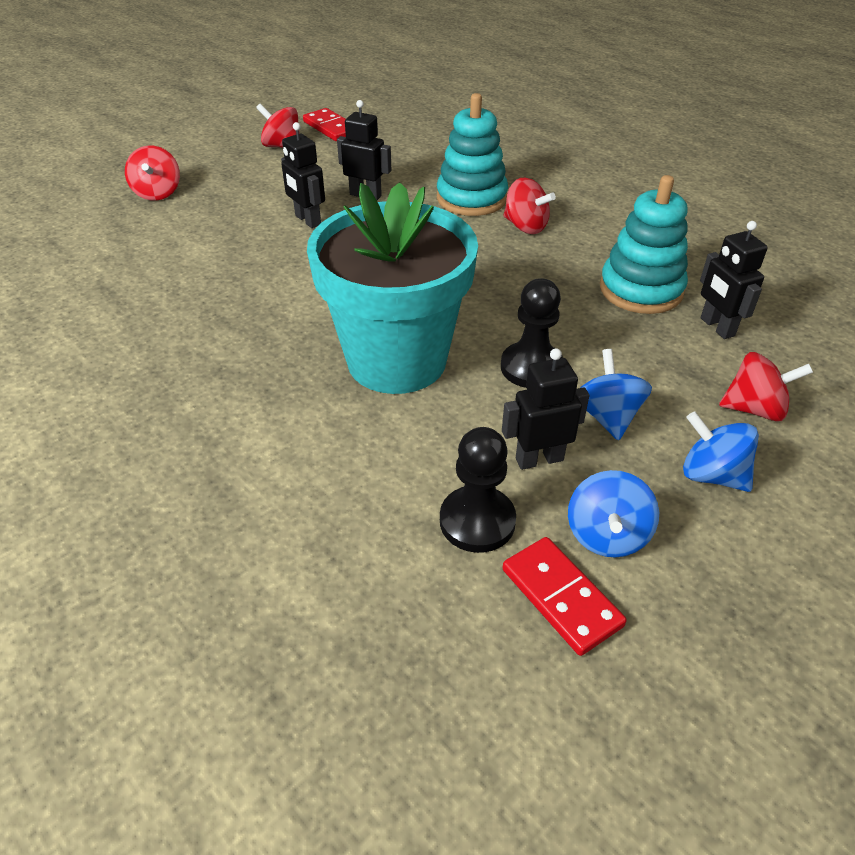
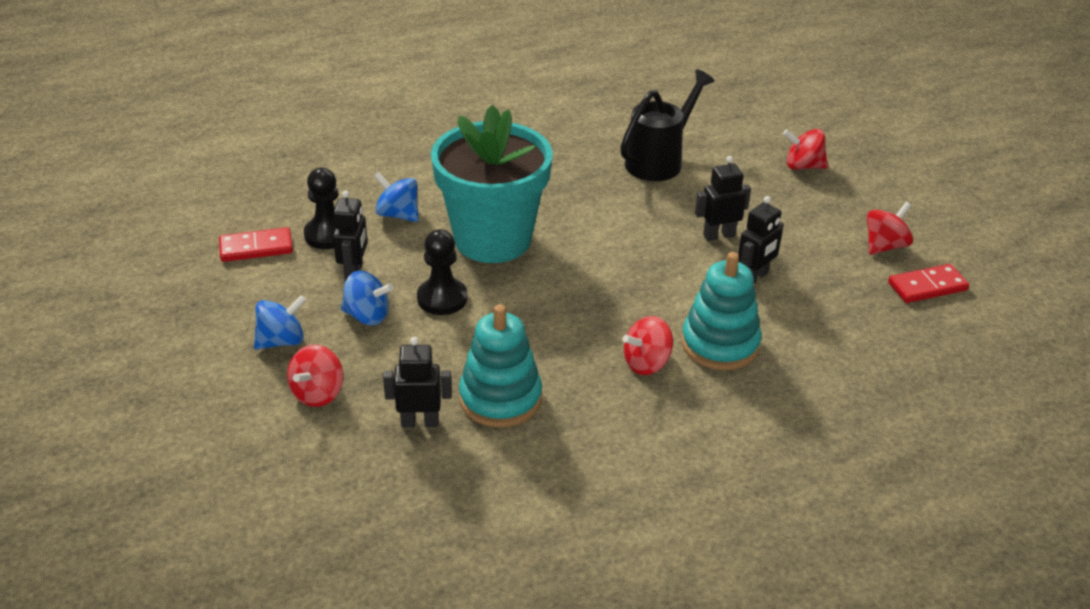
camera: 110 degrees right, 5 degrees down
(172, 276) = (659, 161): none -> black watering can
(606, 535) = (278, 278): blue spinning top -> blue spinning top (398, 214)

